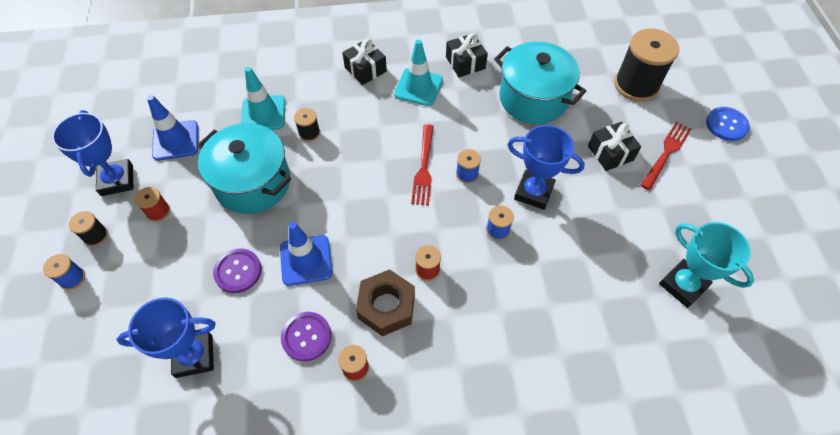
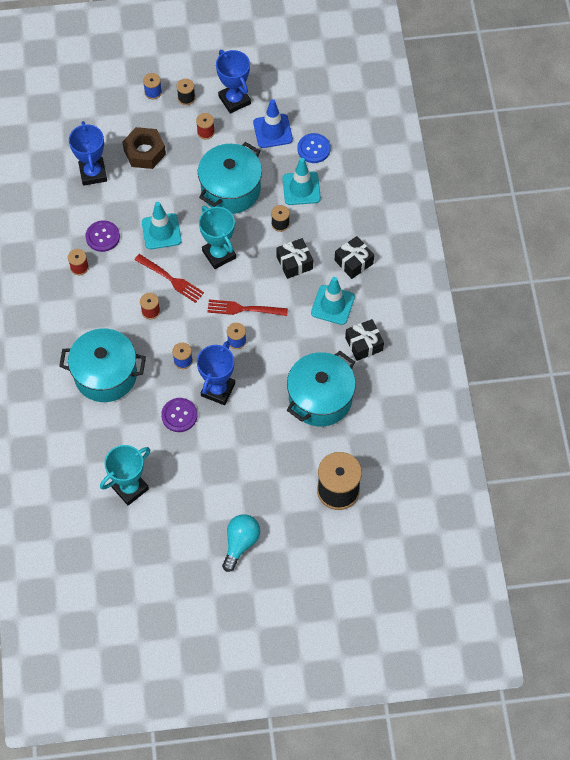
camera: 90 degrees right, 5 degrees up
(117, 180) = (234, 100): blue trophy -> blue trophy turned 75 degrees clockwise
(238, 271) = (154, 190): purple button -> purple button (179, 415)
(306, 260) = (161, 231): blue traffic cone -> turquoise traffic cone
(346, 194) = (219, 254): none -> turquoise trophy
(386, 306) = (122, 285): brown nut -> brown nut (144, 152)
(526, 322) = (105, 374): none -> turquoise pot
(610, 153) = (257, 455): black gift -> black gift (294, 263)
(666, 153) = (257, 501): red fork -> red fork (171, 279)
(720, 168) = (240, 543): none -> turquoise light bulb
(726, 125) = (289, 561): blue button -> blue button (313, 149)

